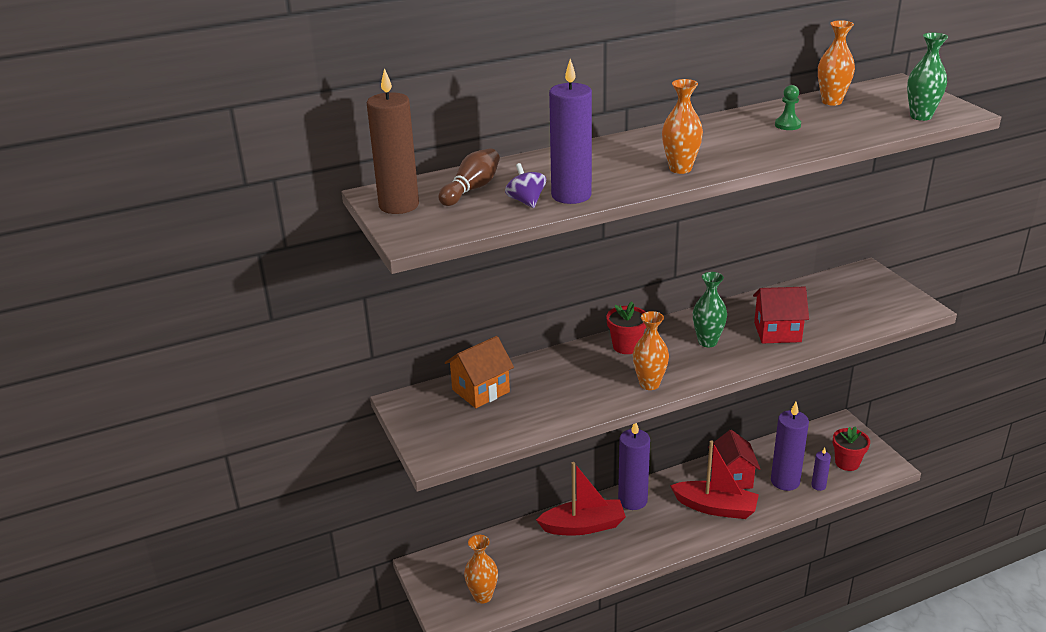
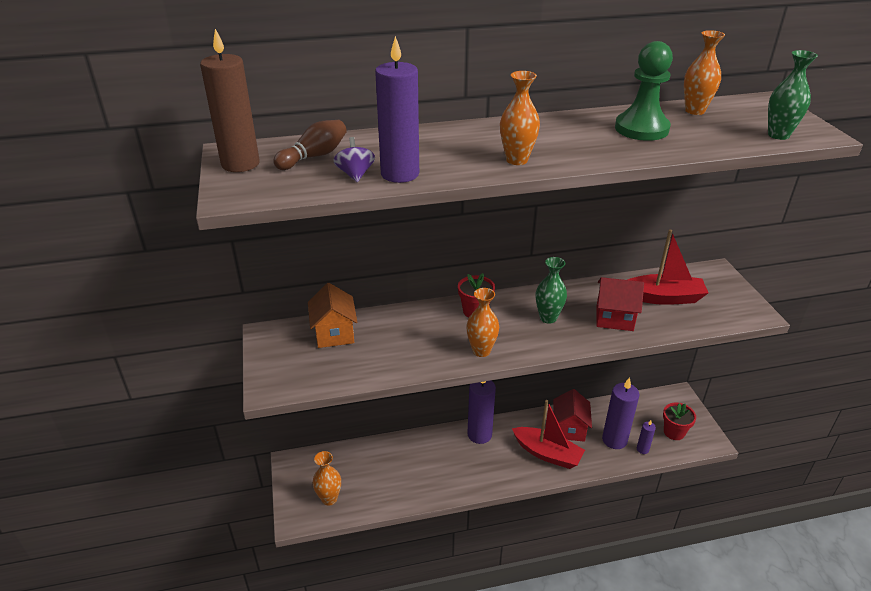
camera: 10 degrees right, 5 degrees up
(480, 391) = (334, 333): orange house -> orange house turned 75 degrees counterclockwise
(583, 526) = (431, 450): red boat -> red boat (663, 298)
(787, 125) = (641, 129): green pawn -> green pawn, size x2.14

